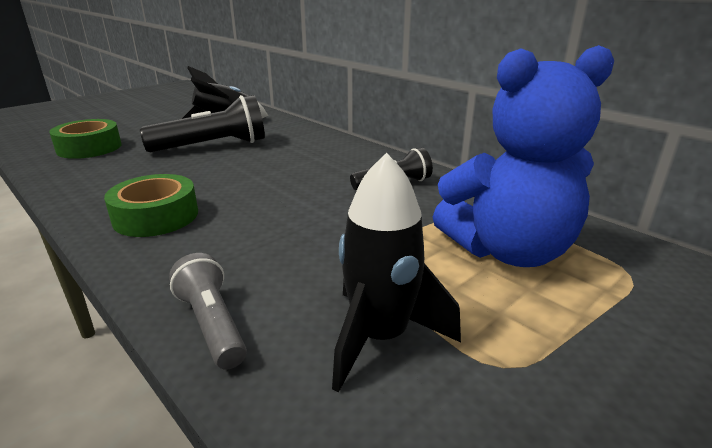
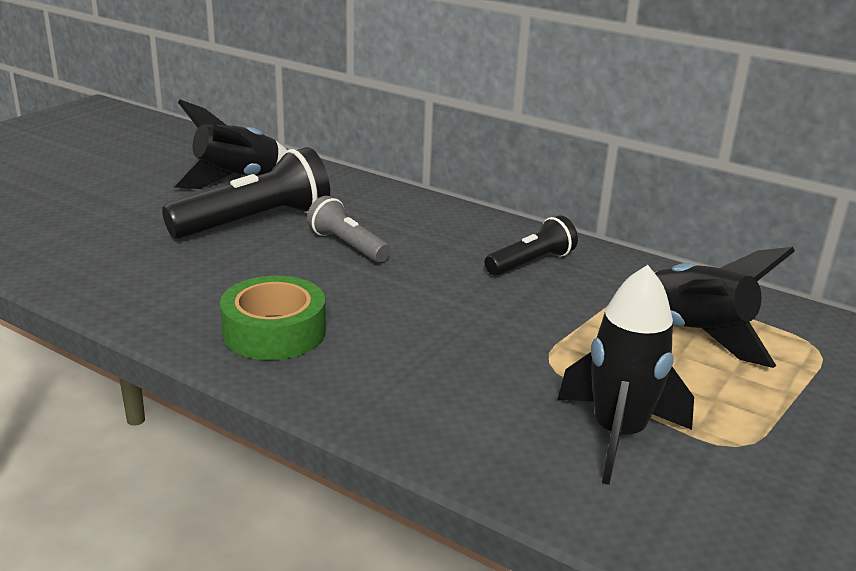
camera: 15 degrees left, 0 degrees up
(89, 148) = (73, 236): green tape -> none
(212, 324) = (448, 443): grey flashlight -> grey flashlight (348, 245)
(508, 251) = (695, 335): blue teddy bear -> black rocket

